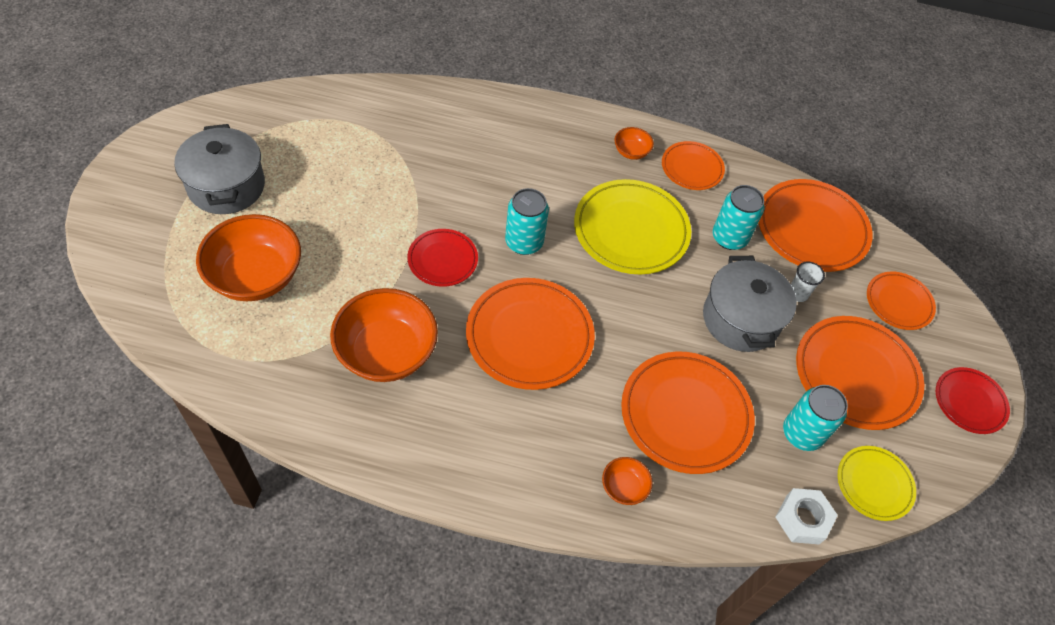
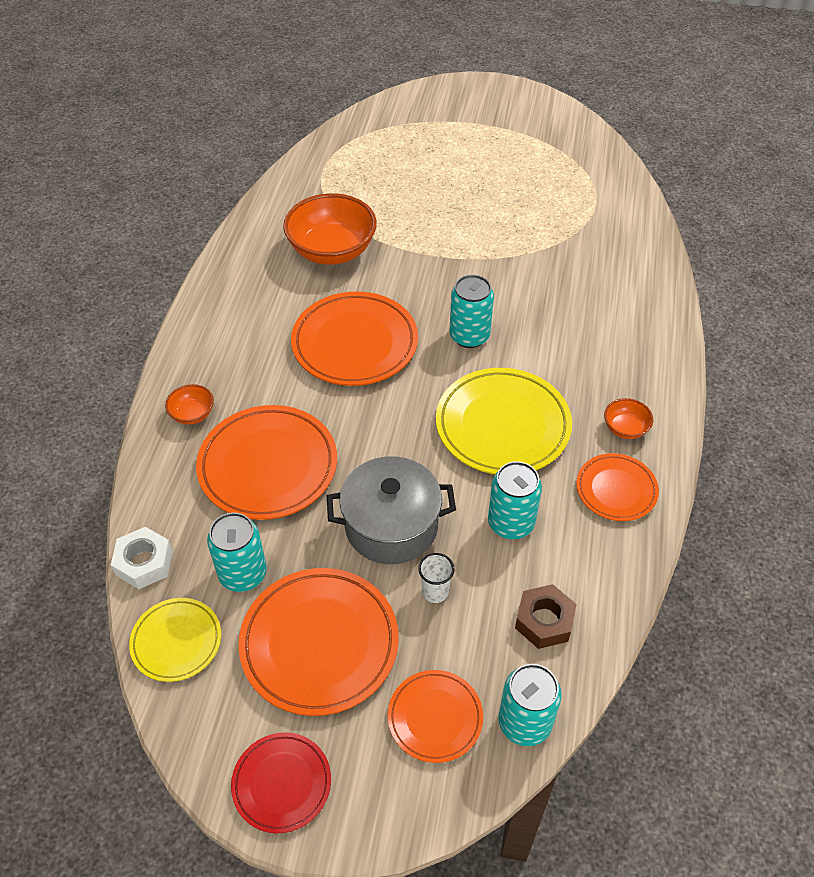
camera: 95 degrees right, 5 degrees down
(226, 186) = (496, 142): grey pot -> none
(256, 276) = (402, 170): orange bowl -> none
(442, 260) = (437, 279): red plate -> none
(811, 229) = (544, 621): orange plate -> brown nut
(890, 251) = (524, 723): none -> turquoise can

